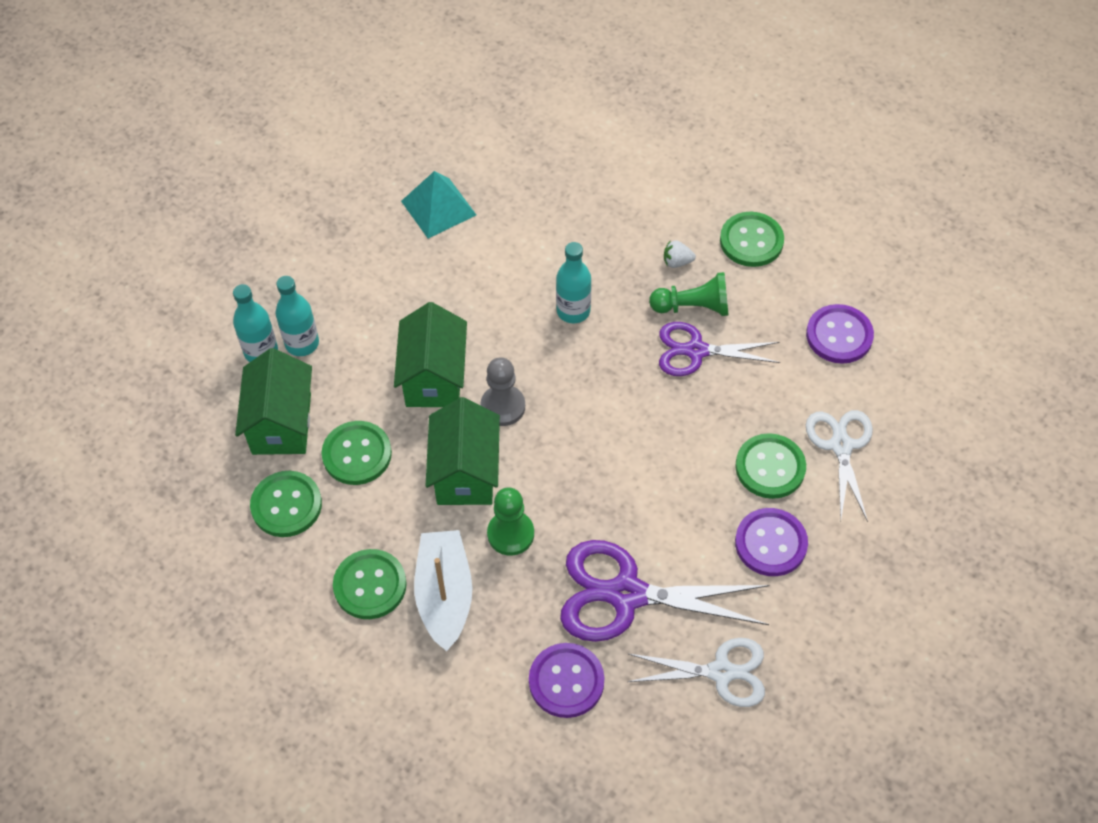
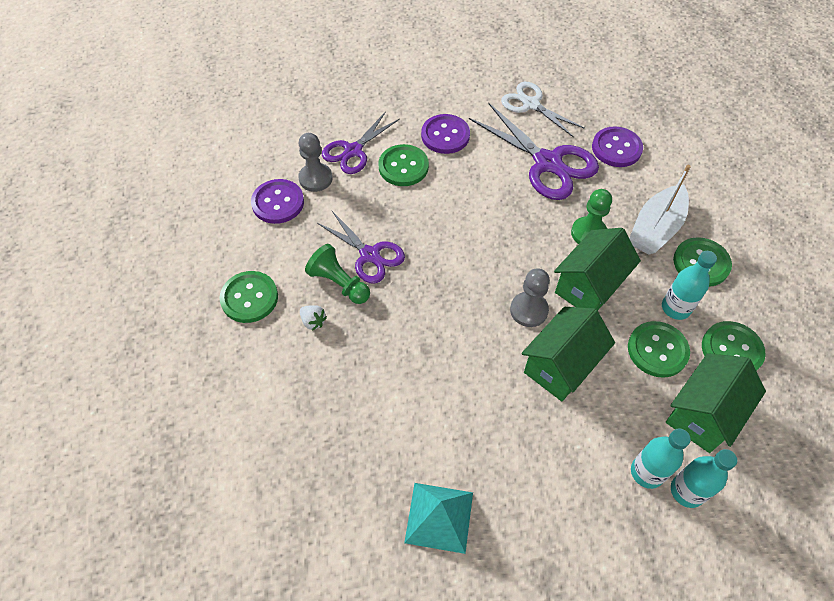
camera: 140 degrees left, 0 degrees up
(573, 311) = (419, 341): turquoise bottle -> turquoise bottle (675, 308)
(837, 386) = (315, 178): none -> grey pawn
(841, 446) = (353, 151): white scissors -> purple scissors

